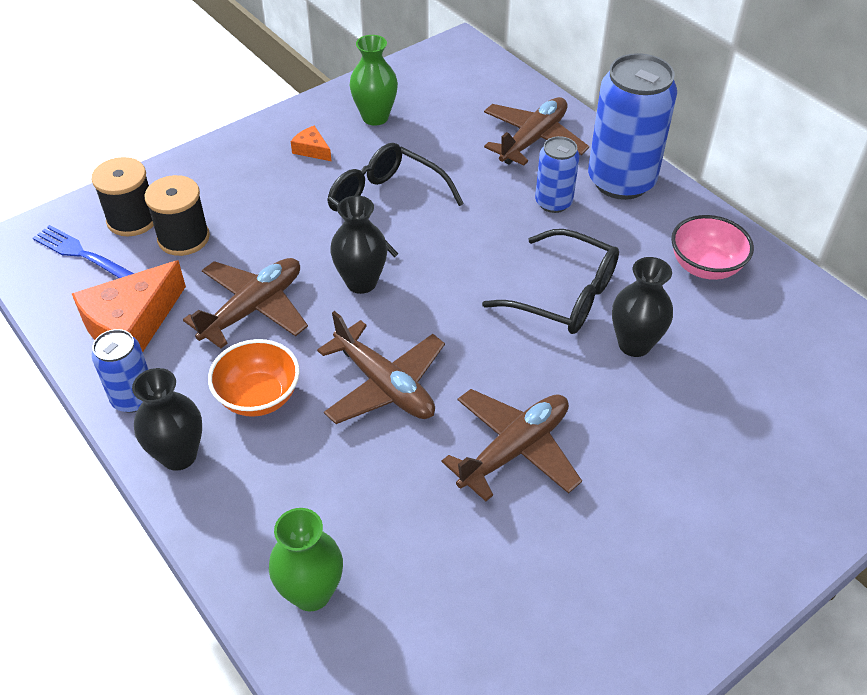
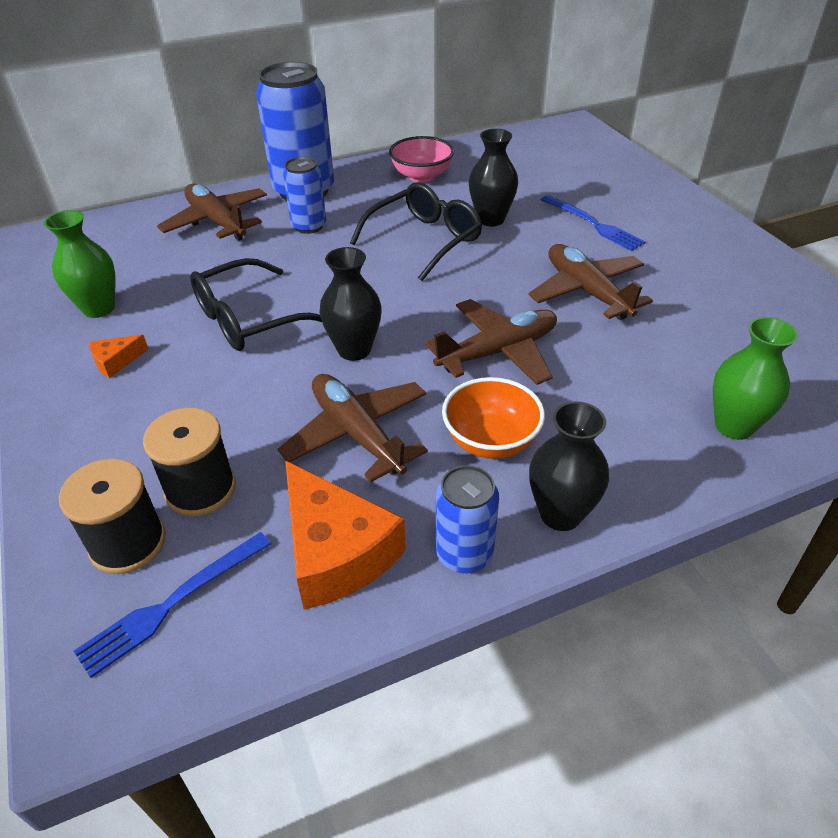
camera: 75 degrees left, 5 degrees down
(669, 445) = (593, 224): none -> blue fork

